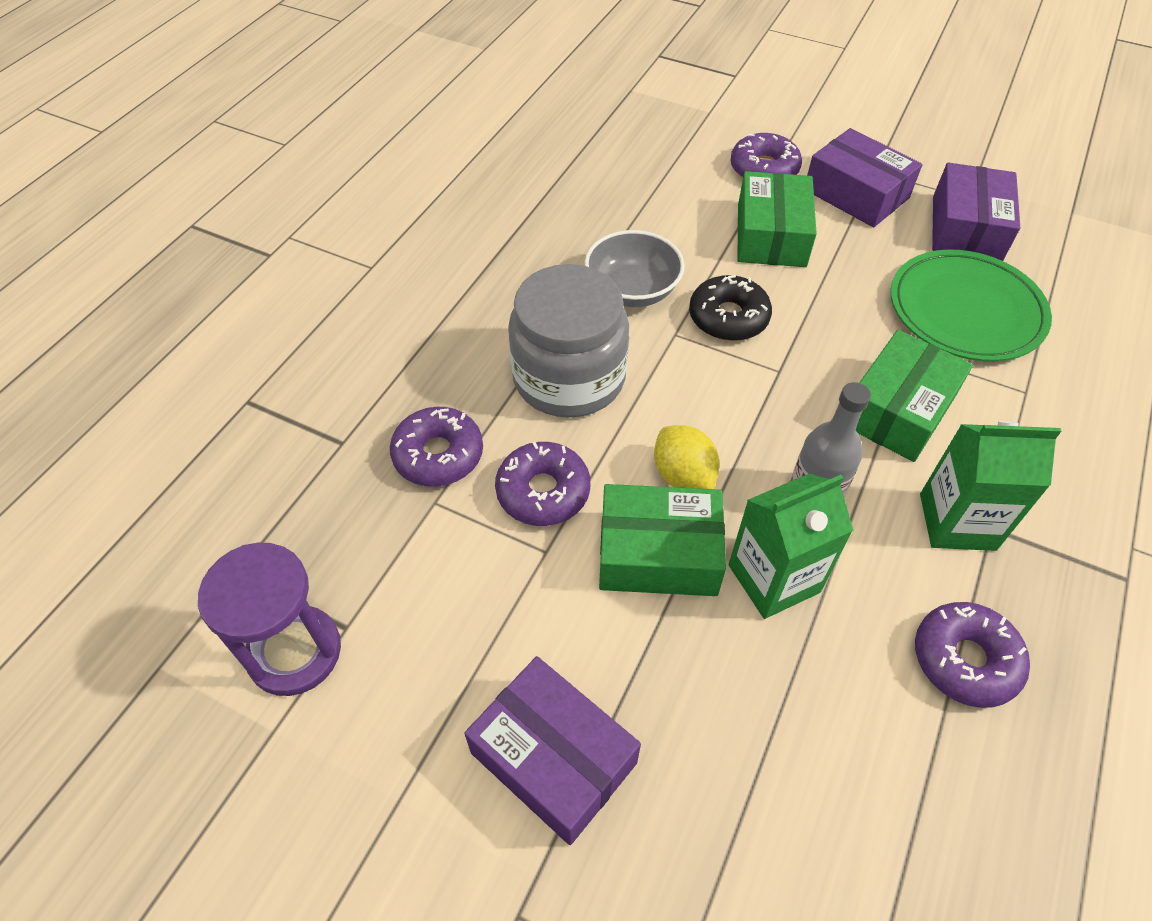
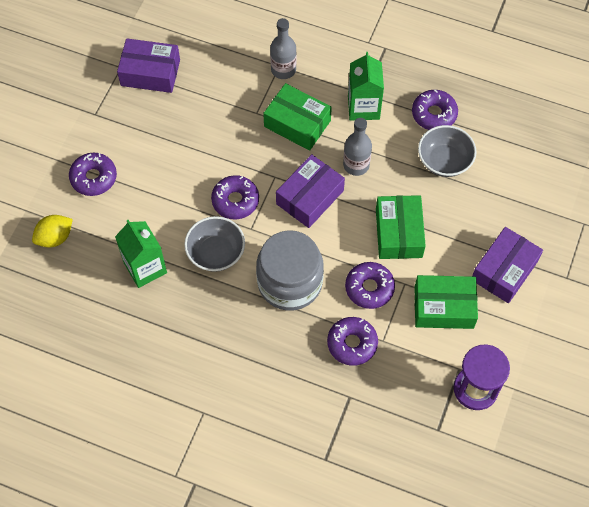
camera: 95 degrees left, 10 degrees up
(683, 476) = (351, 223): yellow lemon -> yellow lemon (55, 237)
(728, 317) = (235, 201): black donut -> purple donut
(771, 235) = (161, 176): green box -> green box (443, 307)
(773, 578) = (405, 184): green carton -> green carton (145, 268)
(840, 666) = (444, 160): none -> grey bowl
(856, 193) = (118, 127): purple box -> purple box (309, 197)
(965, 310) = (221, 83): green plate -> none
(1018, 397) = (283, 70): none -> grey bottle

